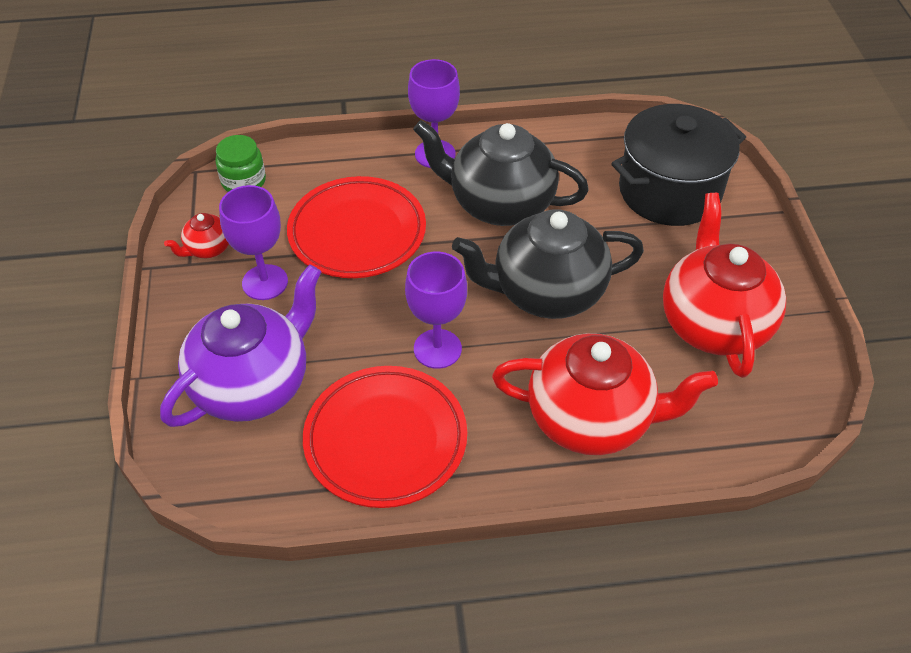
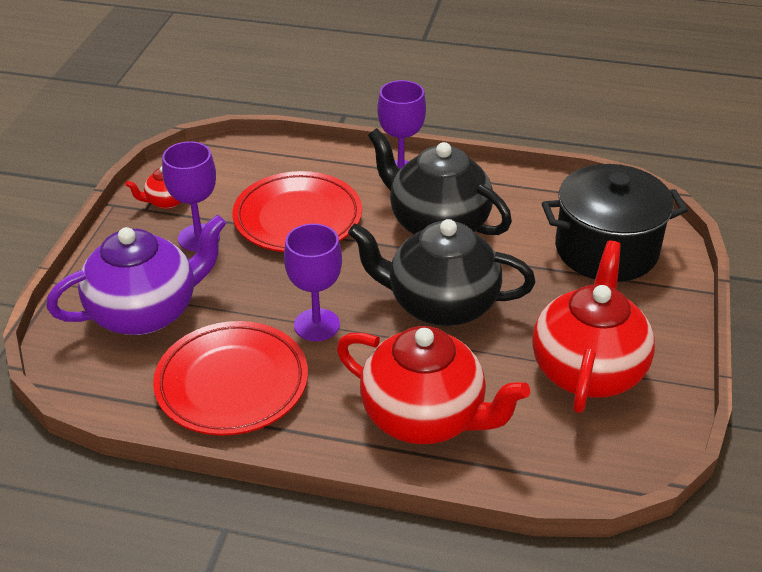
camera: 20 degrees right, 10 degrees down
(244, 181) = (224, 158): green jar -> none

